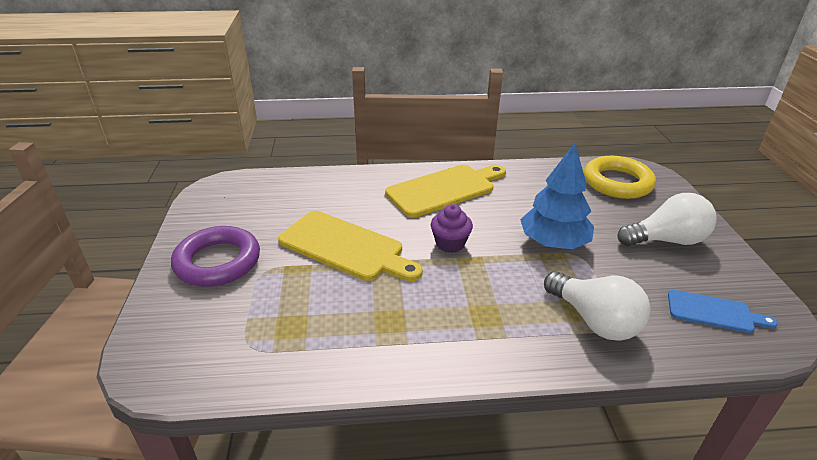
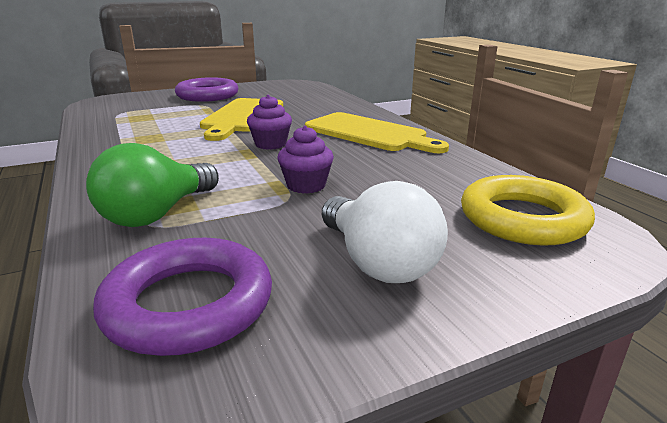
camera: 70 degrees right, 10 degrees down
(553, 243) = (306, 185): blue tree -> purple cupcake
(594, 320) = (157, 214): white light bulb -> green light bulb
(713, 312) = (189, 304): blue cutting board -> purple ring

